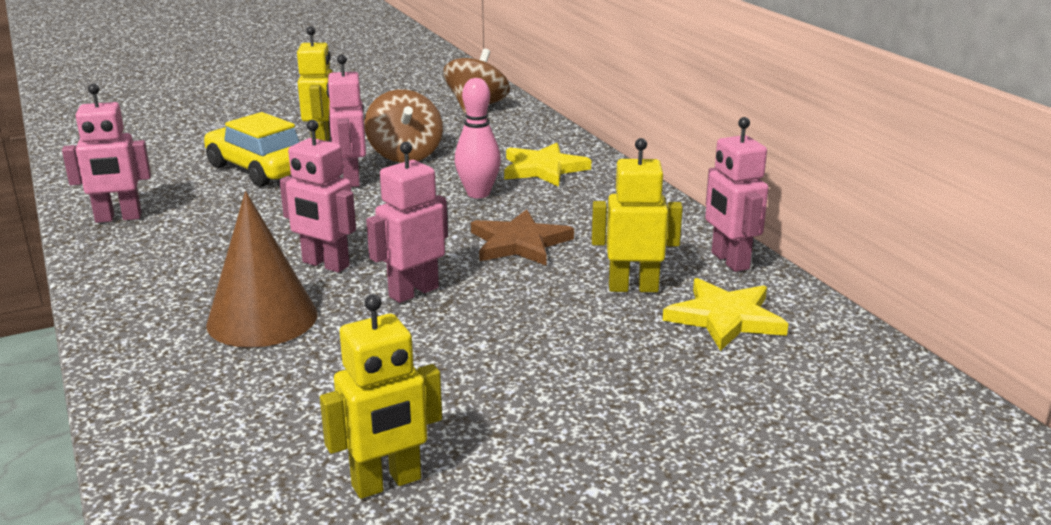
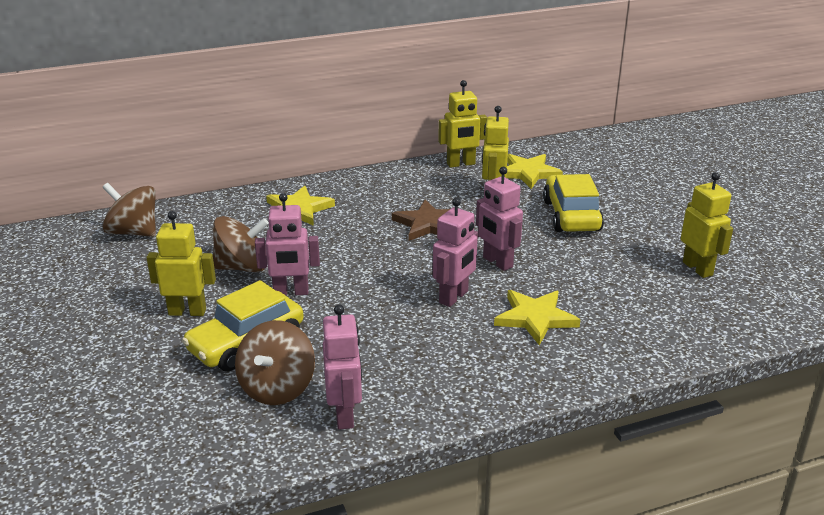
camera: 85 degrees left, 5 degrees up
(178, 187) = (277, 388): none -> brown spinning top
(262, 319) = (535, 318): brown cone -> yellow star
(478, 194) = (339, 236): pink bowling pin -> none
(572, 355) = (571, 215): none -> yellow car
(729, 261) = (461, 164): pink robot -> yellow robot

